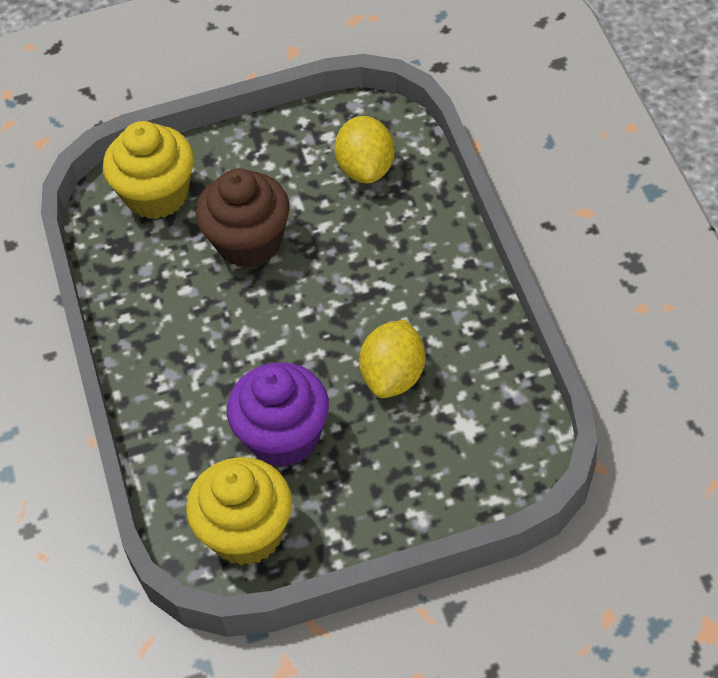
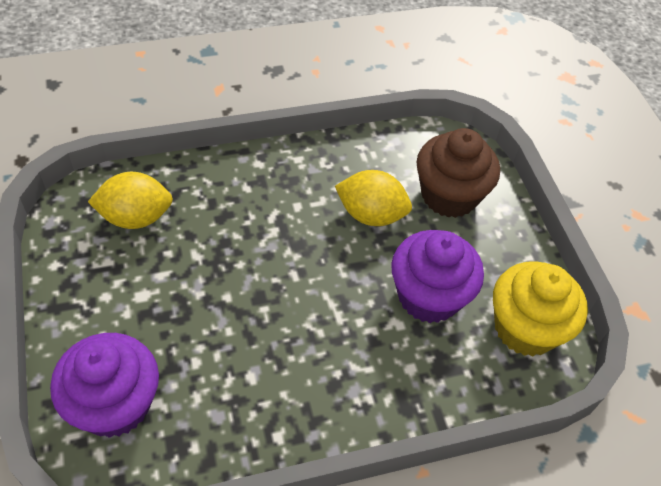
camera: 100 degrees left, 0 degrees up
(157, 195) = (115, 404): yellow cupcake -> purple cupcake
(249, 242) = (202, 316): brown cupcake -> brown cupcake (449, 195)

